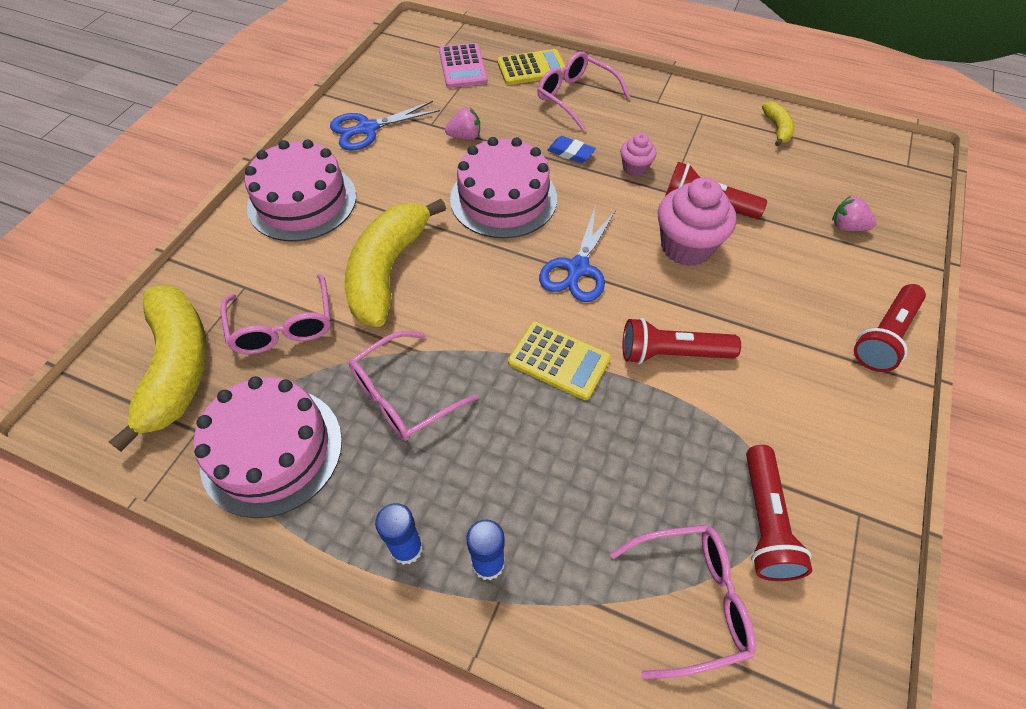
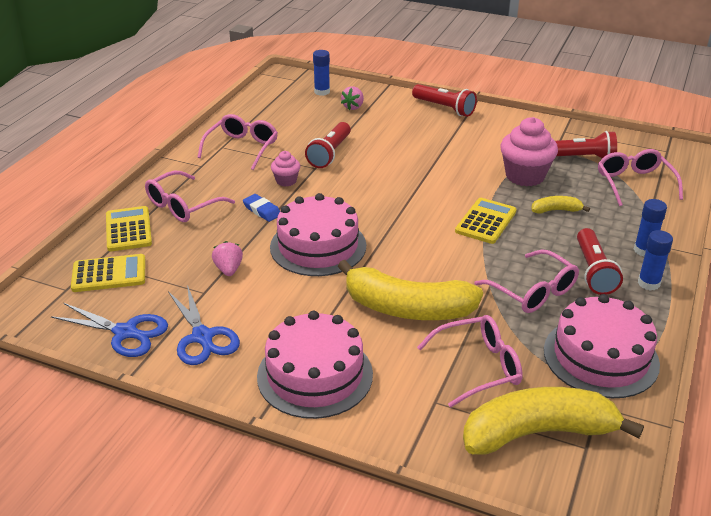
camera: 90 degrees left, 20 degrees down
(463, 66) = (109, 274): pink calculator -> yellow calculator
(571, 153) = (262, 210): blue eraser -> blue eraser turned 75 degrees counterclockwise
(578, 268) = (397, 211): blue scissors -> blue scissors (125, 332)
(671, 353) = (470, 177): red flashlight -> red flashlight (593, 271)
(686, 247) = (374, 165): pink cupcake -> pink cupcake (525, 176)
(703, 129) = (242, 148): none -> pink glasses
(777, 129) = (248, 119): yellow banana -> yellow banana (556, 210)
(881, 193) = (322, 92): none -> blue glue stick

